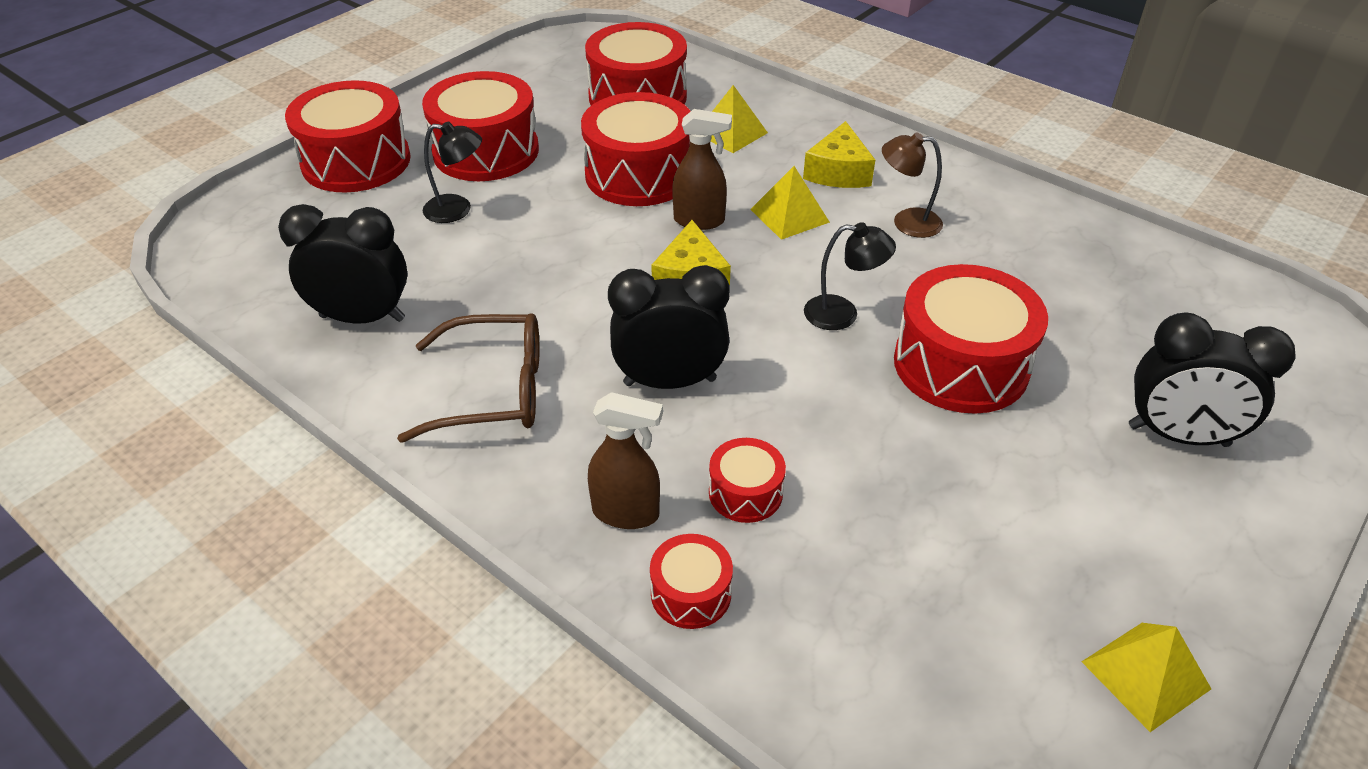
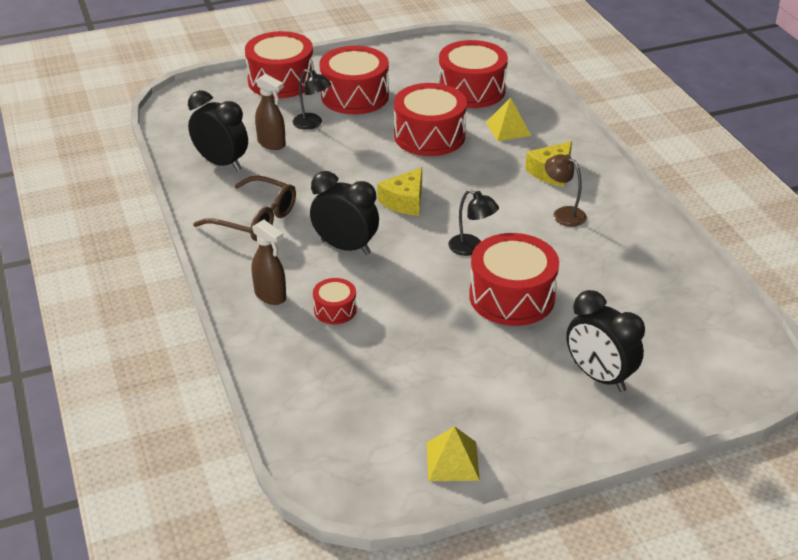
camera: 30 degrees right, 5 degrees down
(691, 593) = (269, 339): red drum -> none
(699, 221) = (439, 172): brown spray bottle -> brown spray bottle (272, 144)
(789, 215) = (495, 187): yellow pyramid -> none

